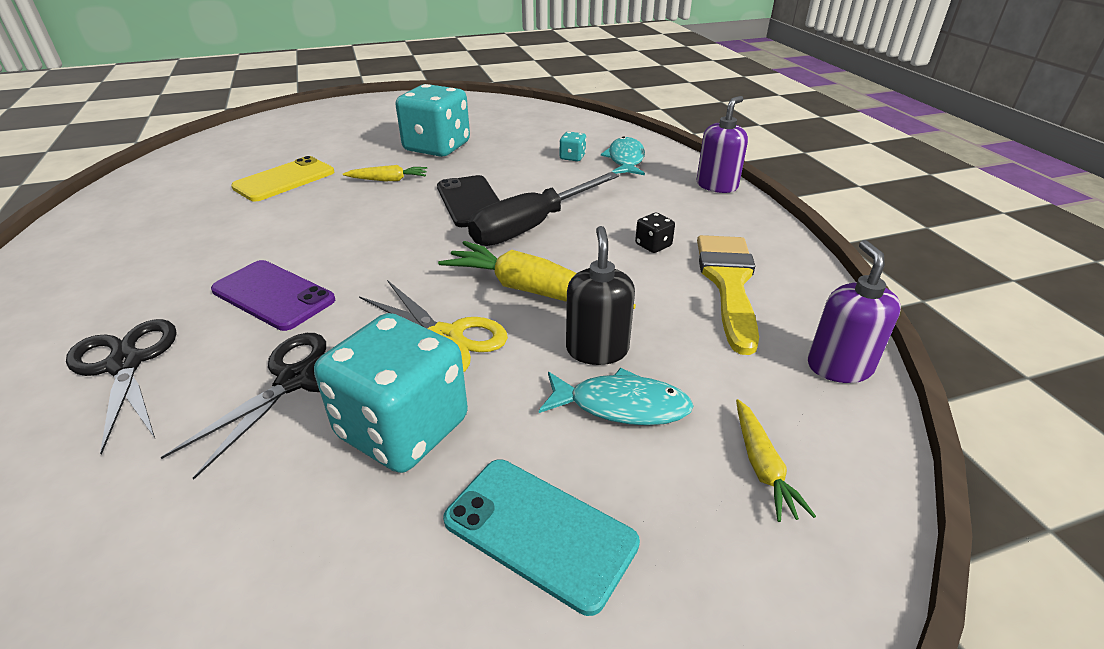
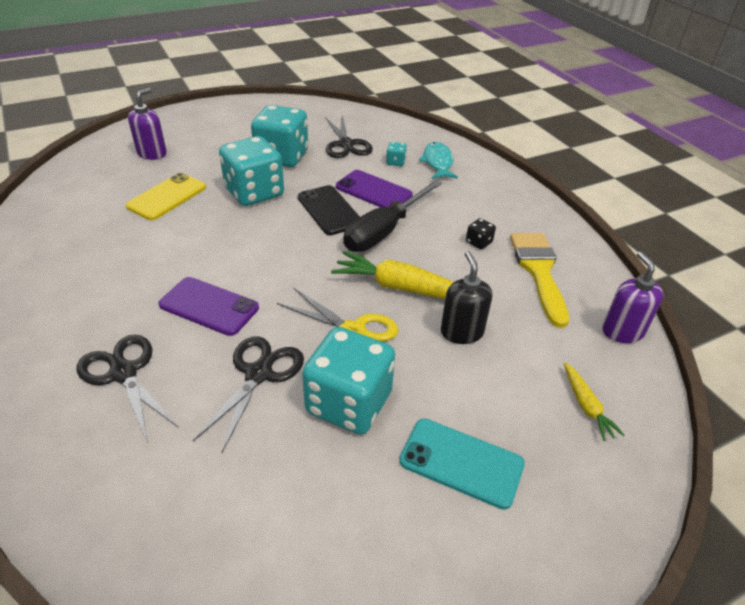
camera: 10 degrees left, 5 degrees up
(388, 180) = (254, 192): yellow carrot -> turquoise dice
(518, 138) = (346, 144): none -> black scissors
(534, 184) = (373, 191): none -> purple phone
(621, 406) = (489, 372): turquoise fish -> none
(717, 185) = (513, 184): purple soap dispenser -> purple soap dispenser (152, 153)

